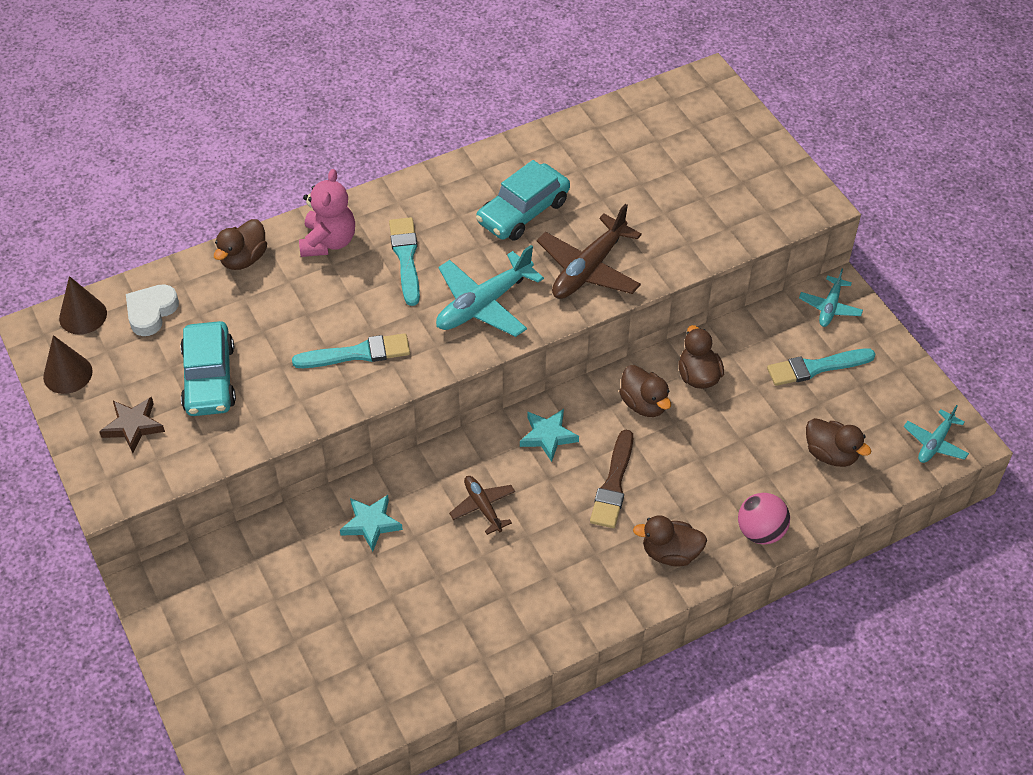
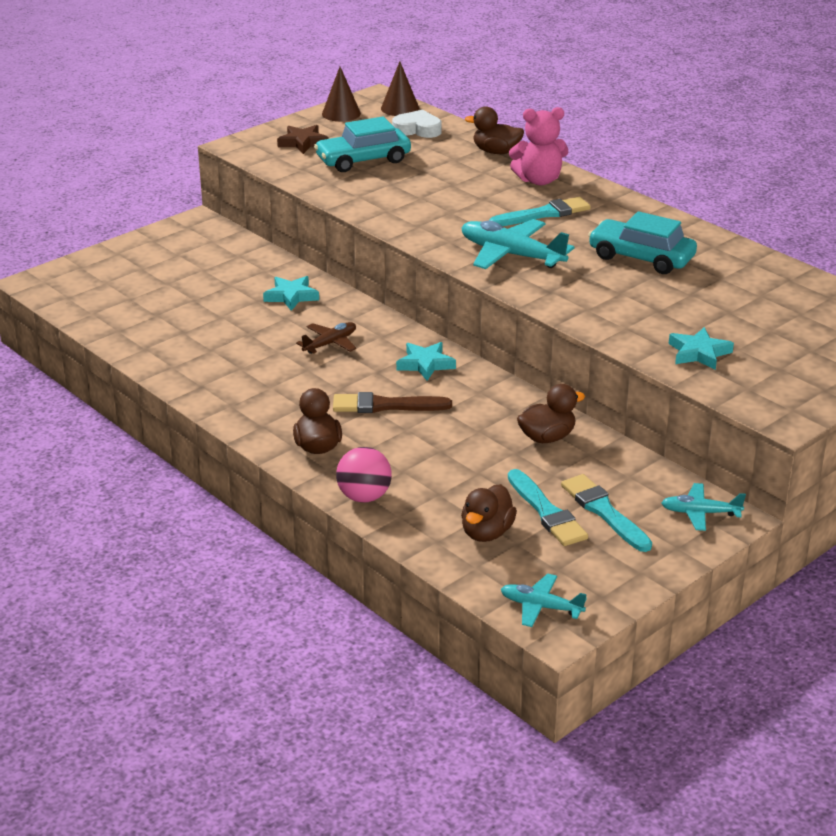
camera: 75 degrees right, 20 degrees down
(357, 353) = (421, 210): turquoise brush -> turquoise brush (546, 512)
(589, 269) = (590, 298): brown plane -> none
(644, 404) = (492, 410): brown duck -> none
(704, 224) = (698, 353): none -> turquoise star

